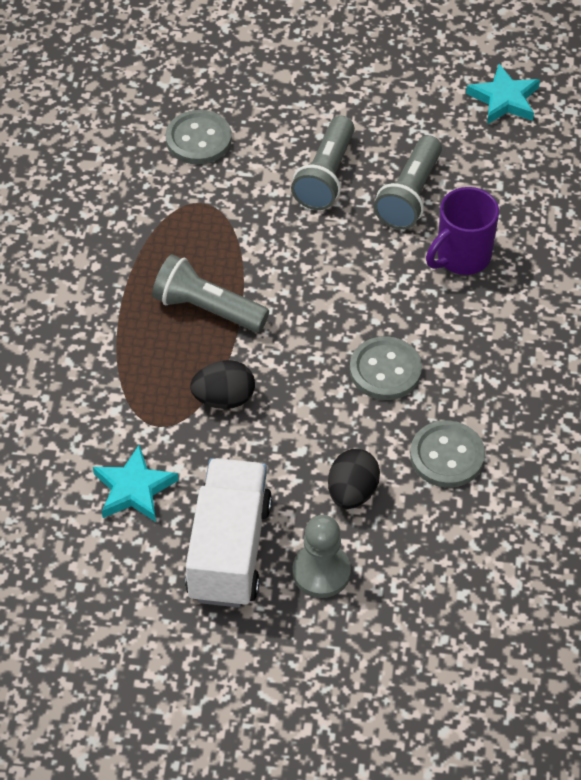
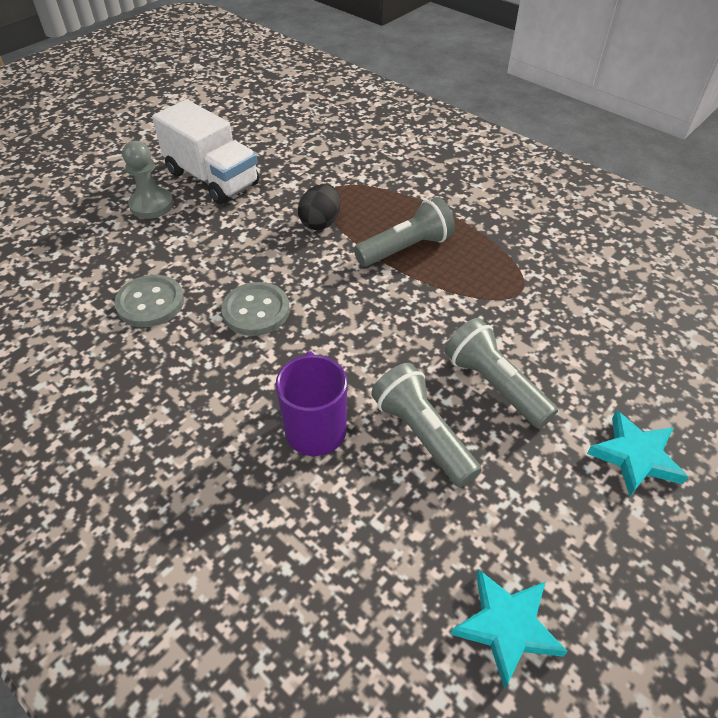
camera: 125 degrees right, 5 degrees down
(134, 489) = (296, 163): turquoise star -> turquoise star (635, 456)
(198, 139) = (599, 323): grey button -> none
(352, 492) = (184, 243): black egg -> none

